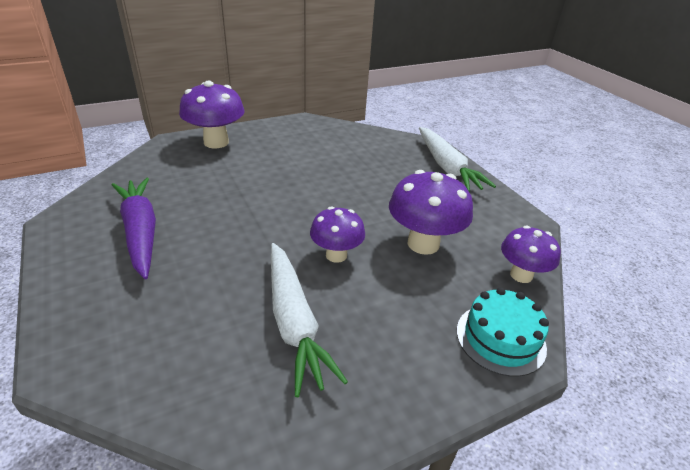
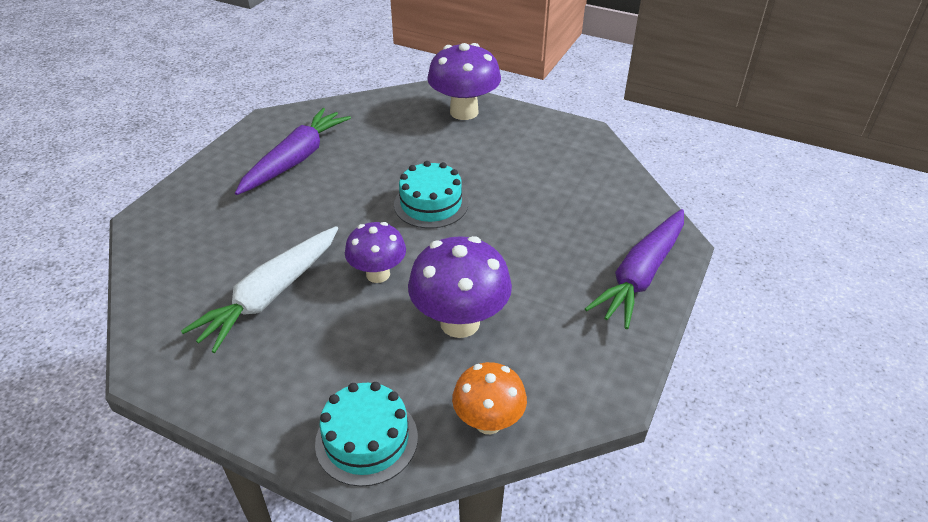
camera: 55 degrees right, 5 degrees up
(292, 199) = (431, 204): none -> turquoise cake
(447, 167) = (640, 275): white carrot -> purple carrot
(521, 275) = (488, 421): purple mushroom -> orange mushroom

